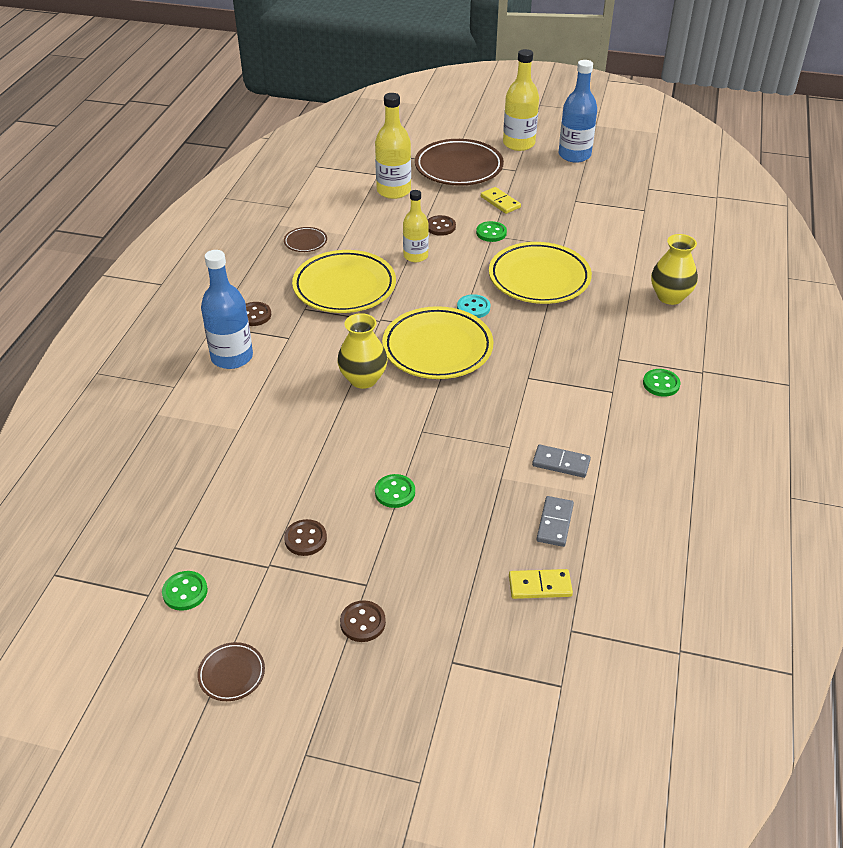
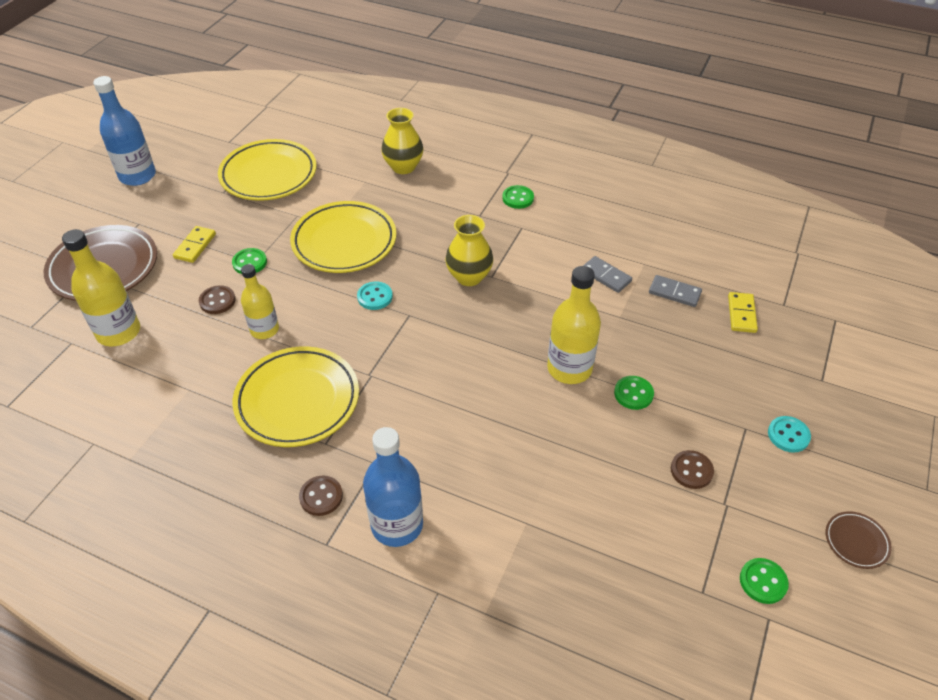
camera: 80 degrees left, 5 degrees up
(305, 242) = (186, 431): brown plate -> none
(362, 622) = (788, 435): brown button -> turquoise button
(363, 379) = (466, 400): yellow vase -> yellow vase (469, 277)
(437, 348) = (432, 334): yellow plate -> yellow plate (268, 175)
(500, 202) = (195, 246): yellow domino -> yellow domino turned 45 degrees counterclockwise
(518, 144) = (86, 212): yellow bottle -> yellow bottle (569, 368)
(561, 463) = (606, 276): grey domino -> grey domino turned 75 degrees counterclockwise

